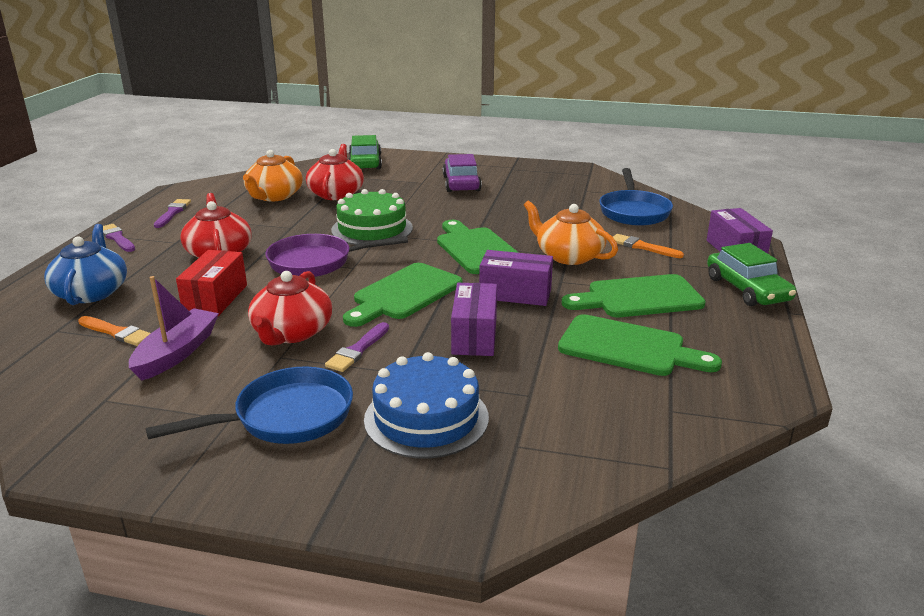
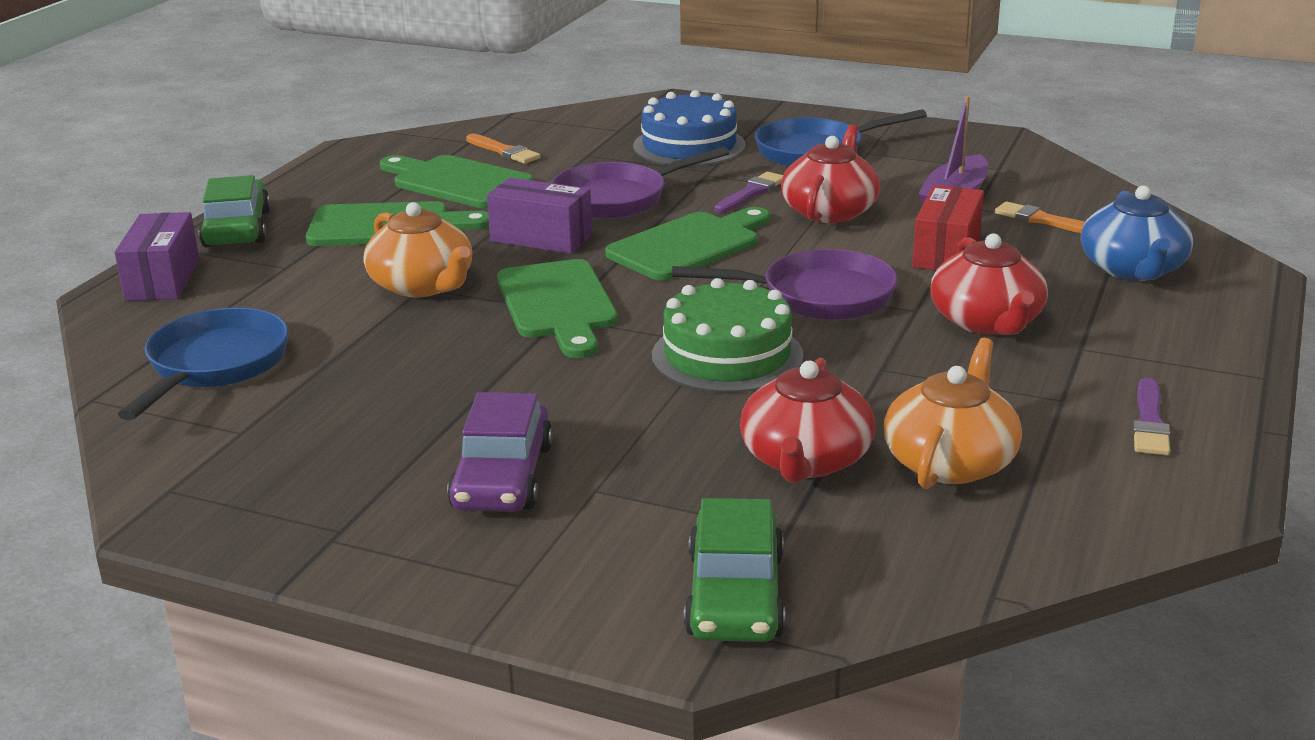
camera: 170 degrees left, 0 degrees up
(117, 238) = (1201, 363): purple brush -> none
(474, 336) = (617, 199): purple box -> purple pan
(642, 247) = (293, 294): orange brush -> orange brush (504, 151)

